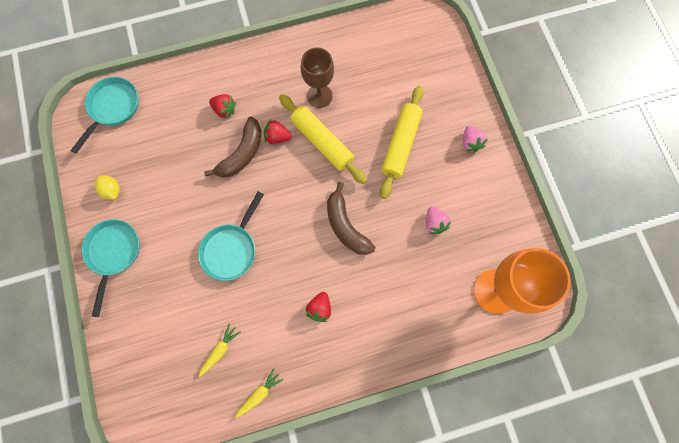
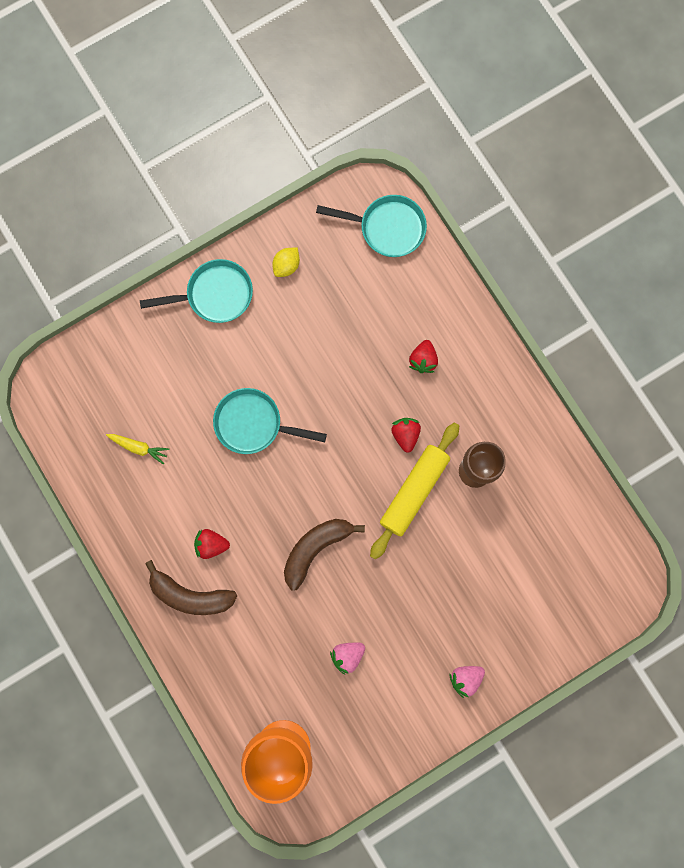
camera: 75 degrees right, 5 degrees up
(242, 154) = (372, 399): brown banana -> brown banana (190, 595)
(259, 394) = (103, 504): yellow carrot -> none
(400, 144) = (438, 590): yellow rolling pin -> none

